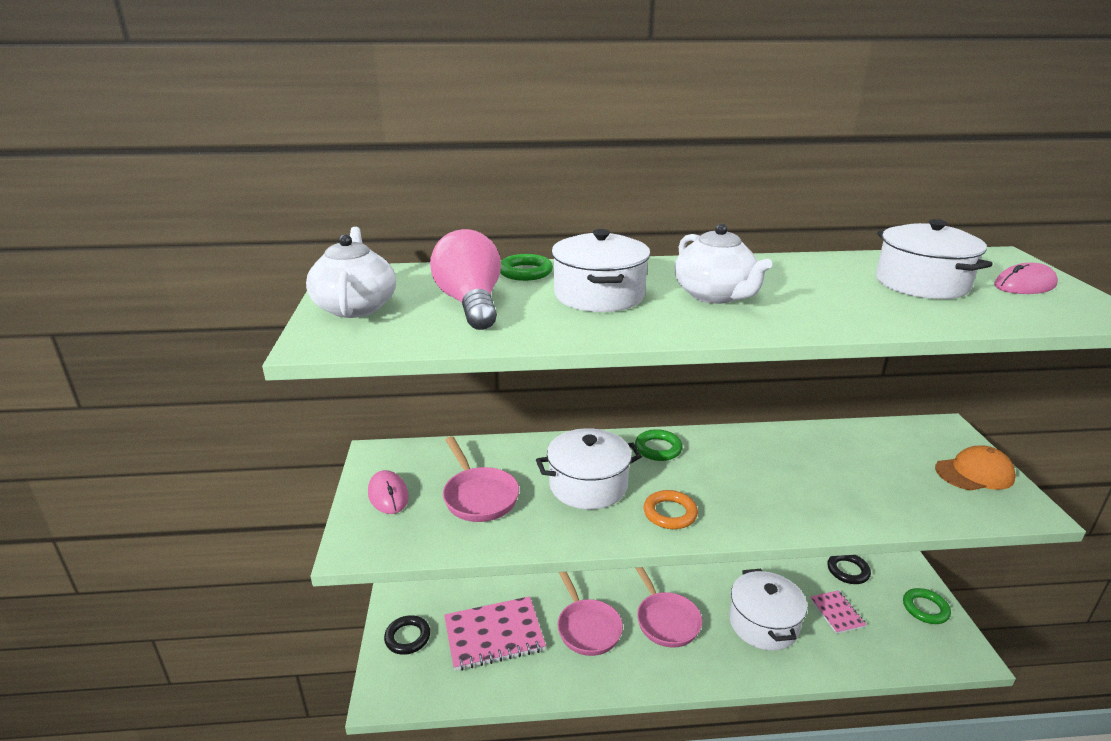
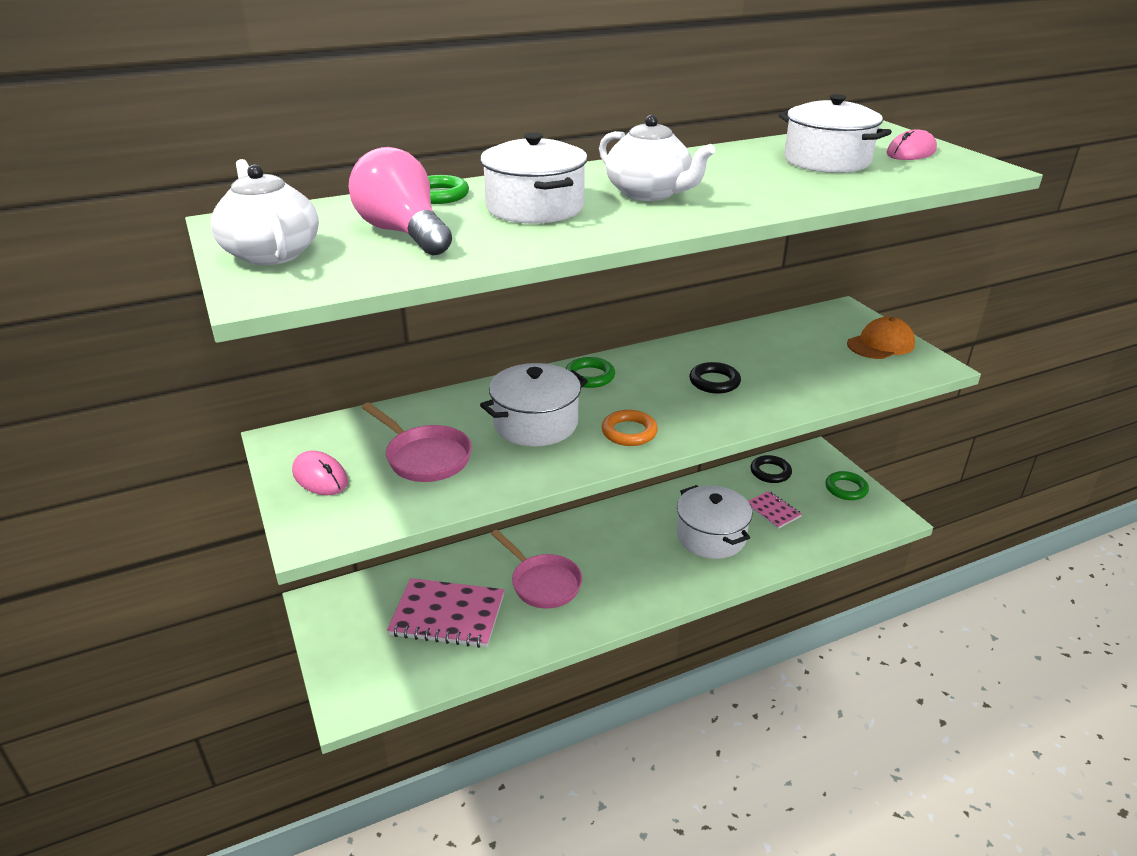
camera: 20 degrees left, 5 degrees up
(407, 637) = (351, 642): black ring -> black ring (714, 382)
(494, 635) = (447, 615): pink notebook -> pink notebook turned 45 degrees clockwise
(665, 620) = (618, 556): pink pan -> none

